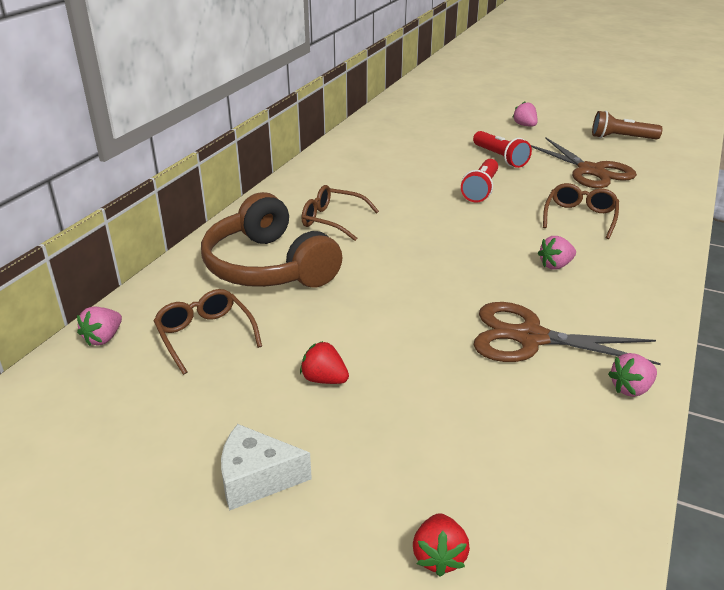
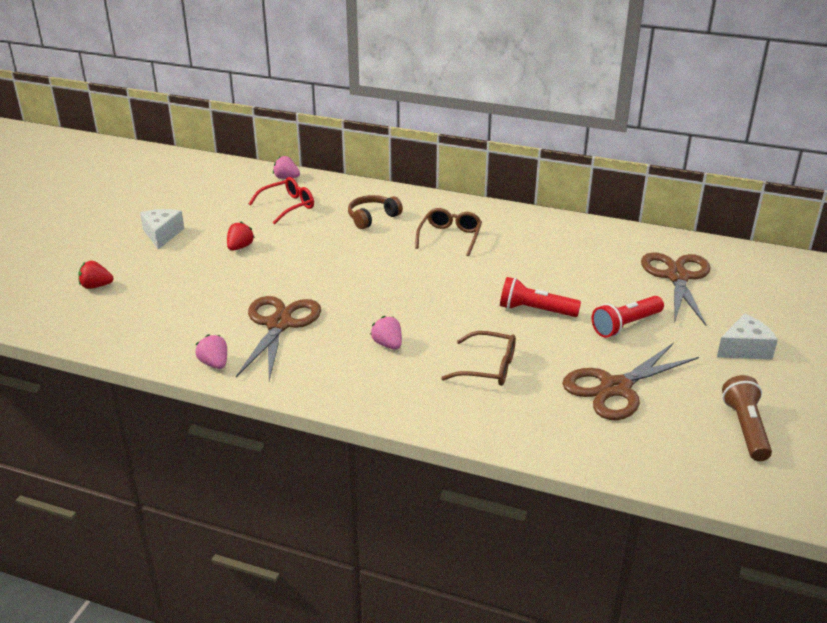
camera: 85 degrees right, 0 degrees up
(205, 335) = (288, 206): brown glasses -> red glasses
(268, 266) = (372, 218): brown headphones -> brown headphones, size x0.52
(423, 132) = (677, 277): none -> brown scissors
(525, 125) = (744, 349): pink strawberry -> white cheese

